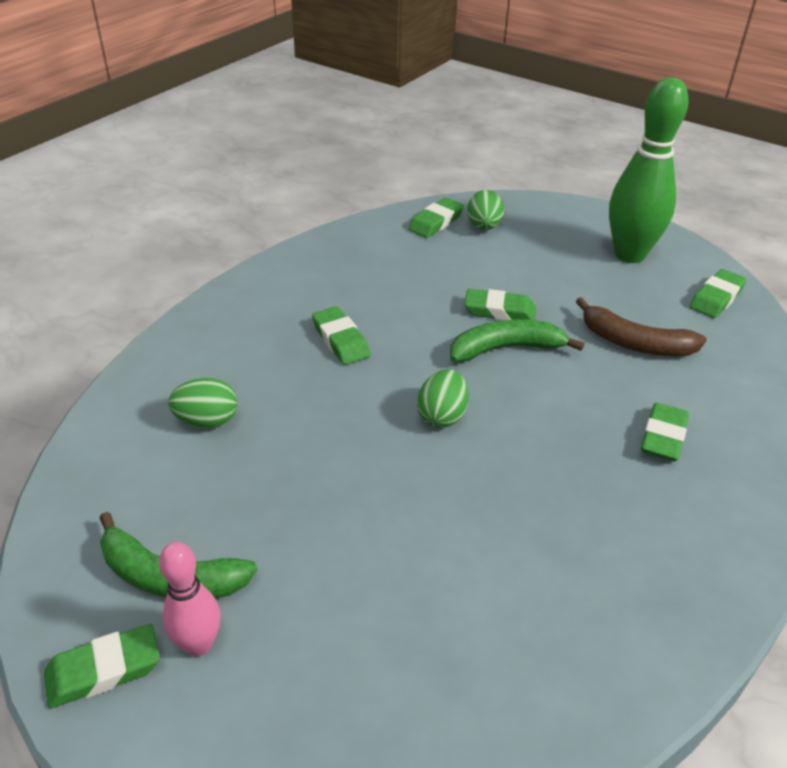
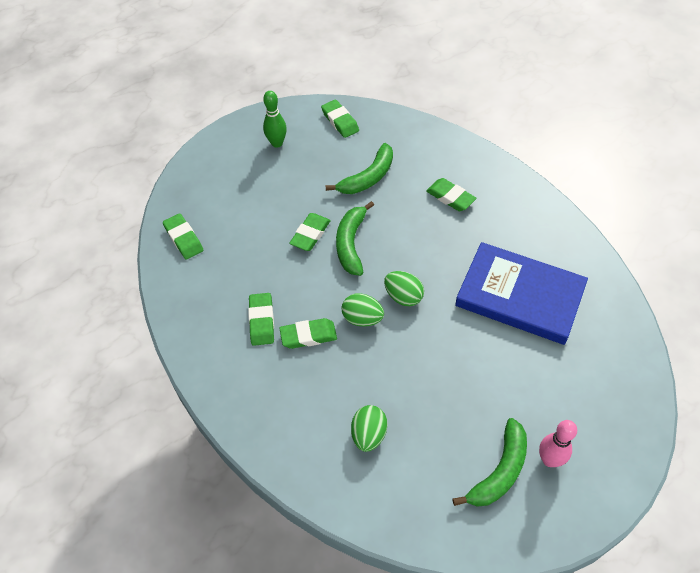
camera: 70 degrees left, 15 degrees up
(104, 670) = (559, 512): green eraser -> green eraser (262, 321)
(484, 227) = (204, 211): green egg -> green egg (362, 318)
(512, 558) = (520, 296): none -> blue book
(629, 255) = (277, 143): green bowling pin -> green bowling pin, size x0.53
(635, 343) = (368, 177): brown banana -> green banana

